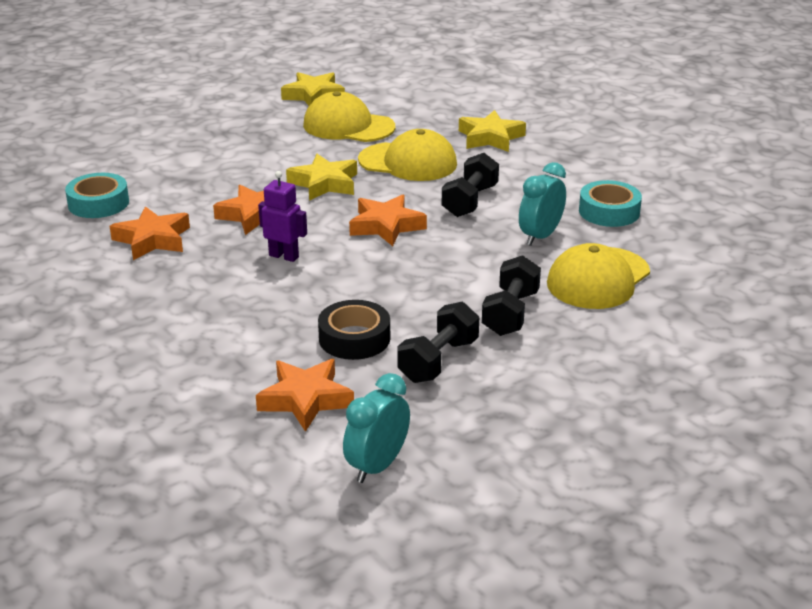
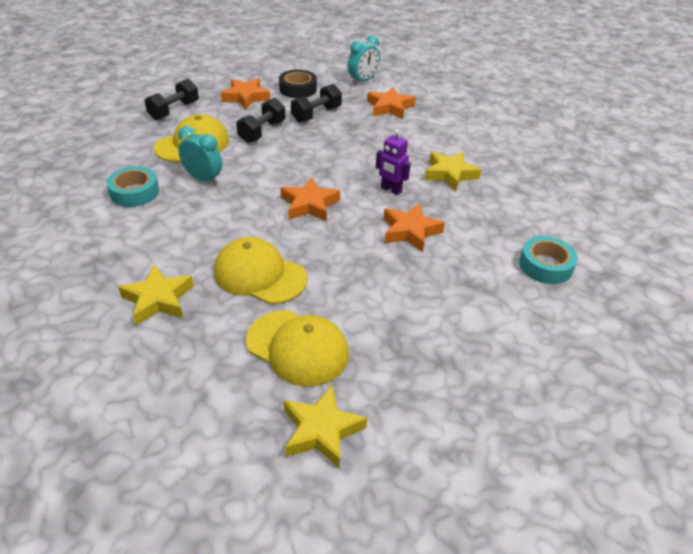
camera: 170 degrees left, 10 degrees up
(153, 239) = (489, 219): orange star -> orange star (245, 97)
(324, 183) = (345, 259): yellow star -> yellow star (450, 174)
(354, 338) = (357, 131): black tape -> black tape (298, 89)
(470, 201) = (232, 219): black dumbbell -> black dumbbell (174, 111)
(540, 236) = (203, 179): turquoise clock -> turquoise clock turned 105 degrees counterclockwise

